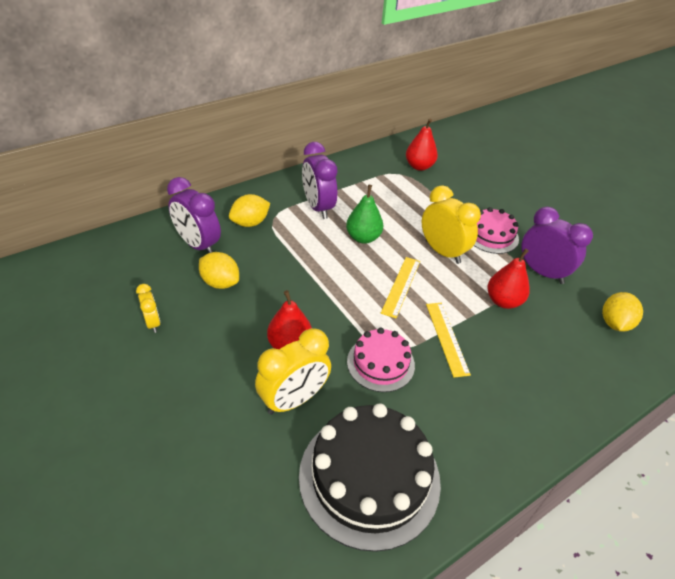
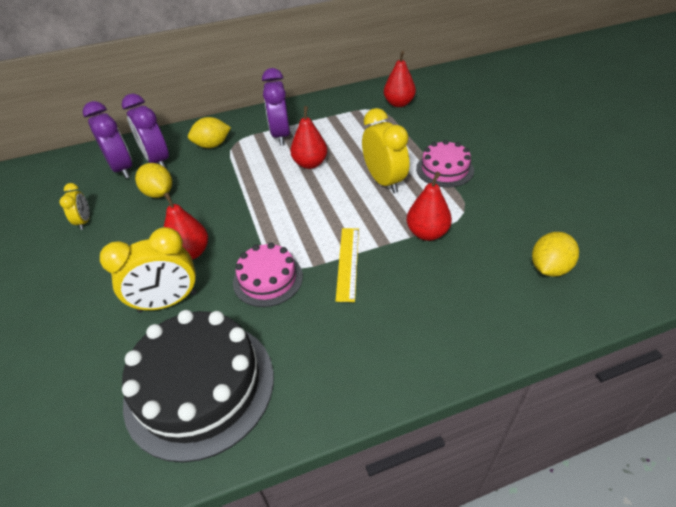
camera: 20 degrees right, 0 degrees up
(363, 238) = (310, 164): green pear -> red pear
(401, 286) = (325, 210): yellow ruler -> none
(542, 272) = (485, 209): purple clock -> purple clock (122, 169)

